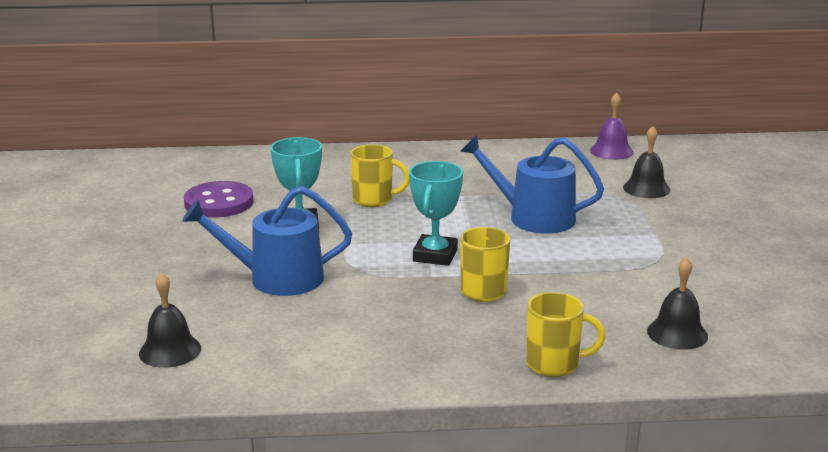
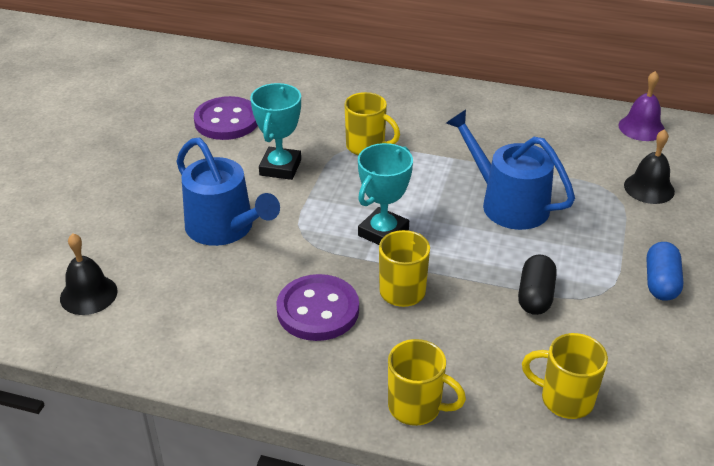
camera: 20 degrees right, 15 degrees up
(277, 278) = (225, 228): blue watering can -> blue watering can turned 150 degrees counterclockwise
(413, 318) = (318, 310): none -> purple button
(603, 273) = (535, 296): none -> black capsule
(677, 333) = (565, 399): black bell -> yellow mug
(700, 246) = (661, 282): none -> blue capsule

